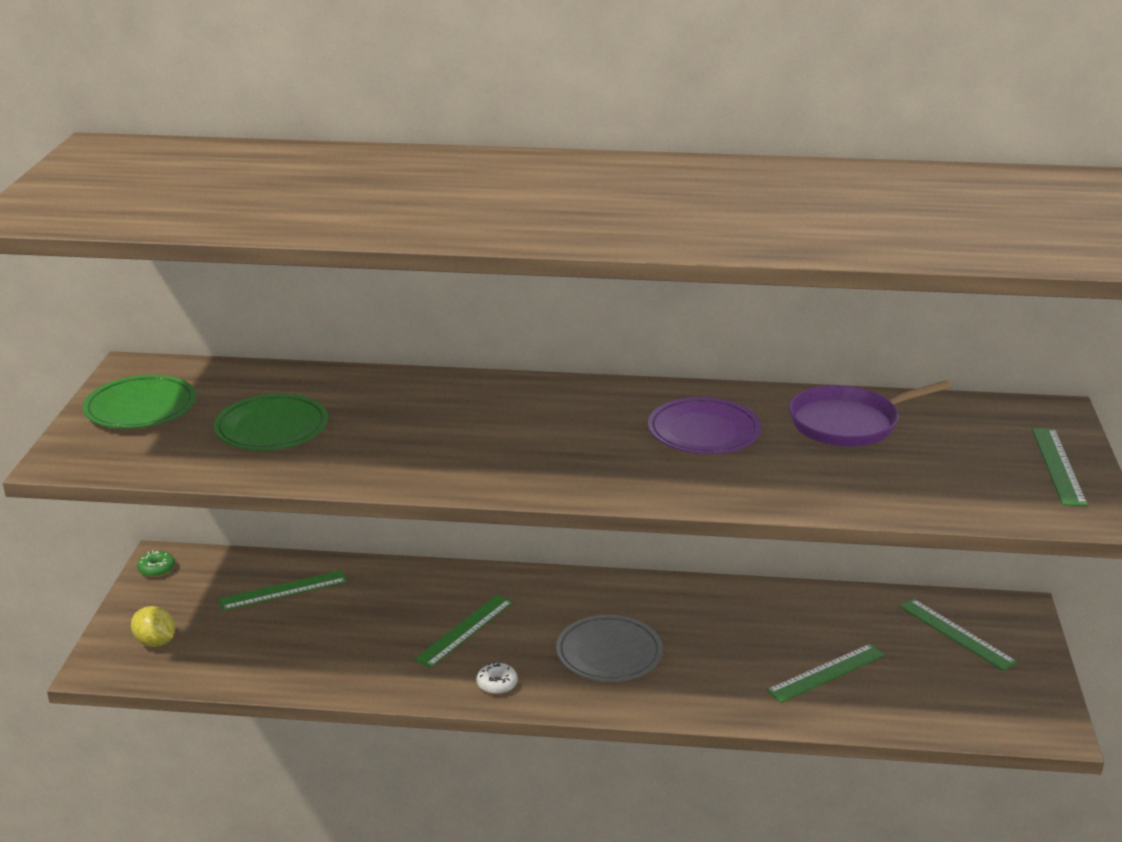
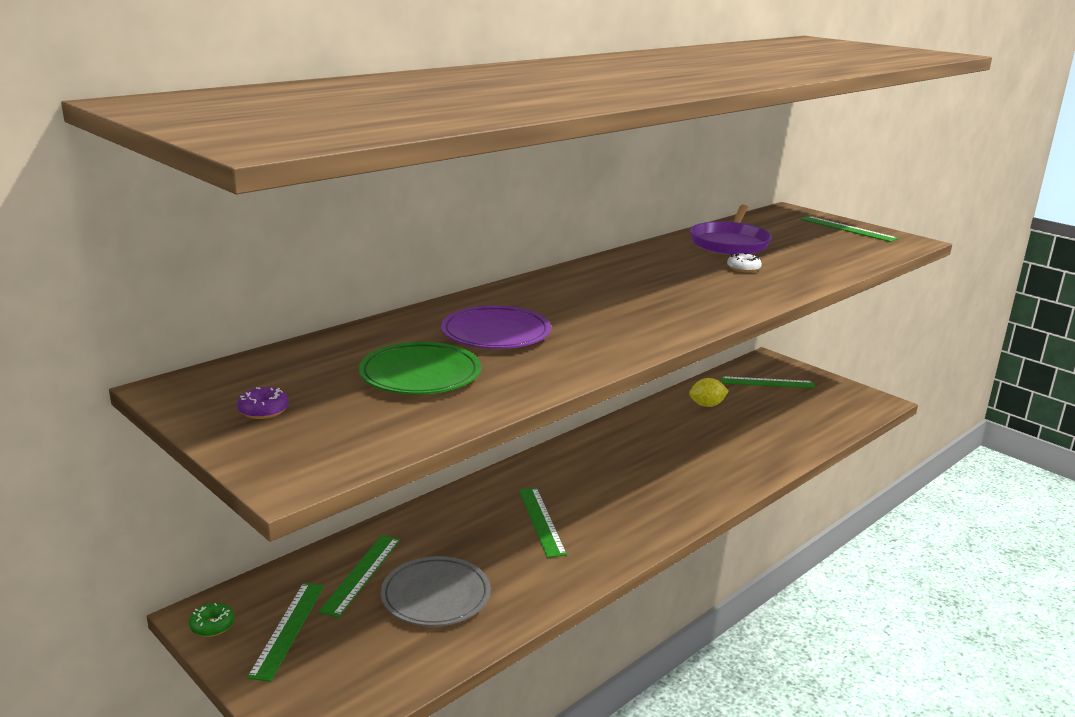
camera: 50 degrees left, 5 degrees down
(141, 408) = (263, 410): green plate -> purple donut
(155, 642) = (325, 676): yellow lemon -> yellow lemon (707, 405)
(497, 684) = (623, 538): white donut -> white donut (743, 268)
(609, 654) = (646, 483): grey plate -> grey plate (436, 596)
(704, 432) = (681, 271): purple plate -> purple plate (496, 334)
(826, 673) = (757, 430): green ruler -> green ruler (288, 629)

